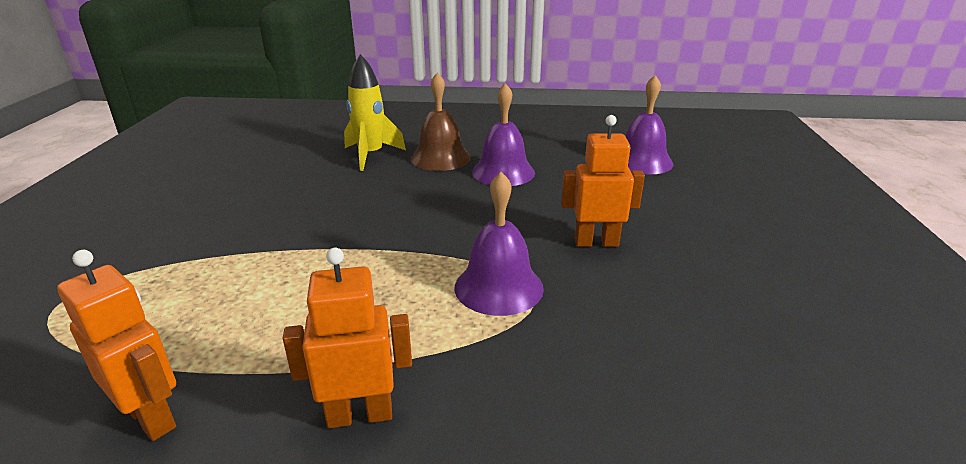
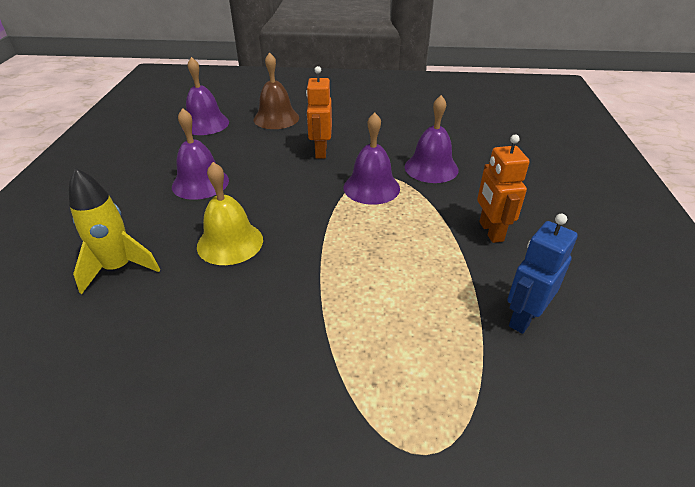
camera: 90 degrees left, 10 degrees up
(152, 417) = (523, 317): orange robot -> blue robot
(392, 196) = (230, 242): none -> yellow bell
(440, 158) = (151, 218): brown bell -> brown bell (276, 118)
(569, 358) = (431, 168): none -> purple bell

